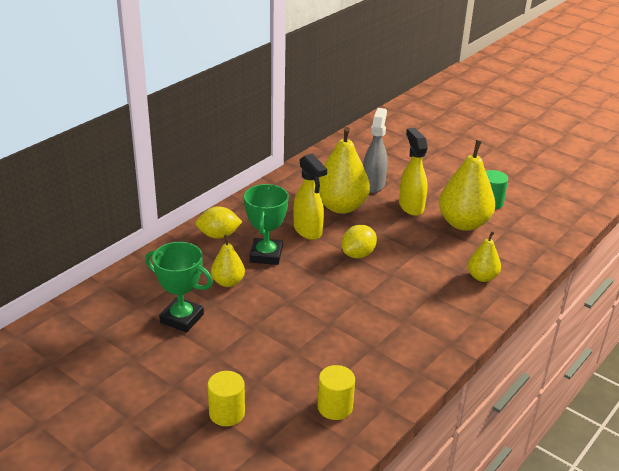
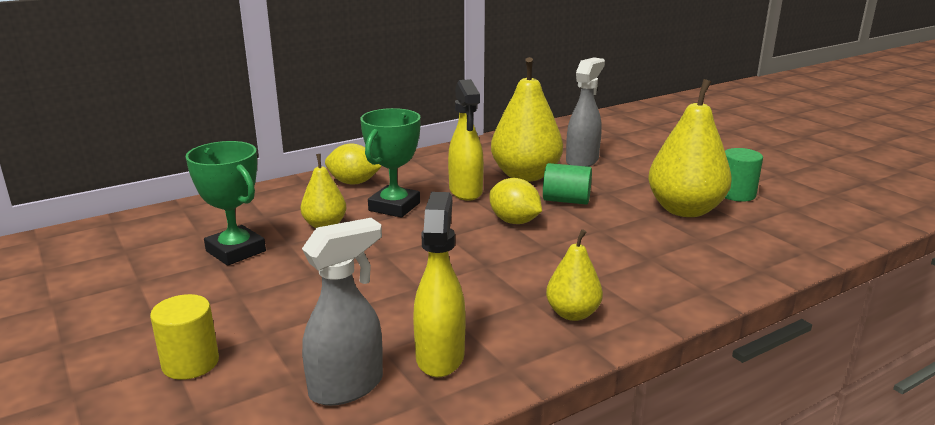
camera: 20 degrees right, 10 degrees down
(335, 407) = (347, 387): yellow cylinder -> grey spray bottle
(358, 254) = (514, 221): yellow lemon -> yellow lemon turned 75 degrees clockwise
(382, 228) = (566, 200): none -> green cylinder
(411, 206) = (619, 185): yellow spray bottle -> yellow spray bottle (440, 356)
(482, 277) = (681, 269): yellow pear -> yellow pear (572, 314)

